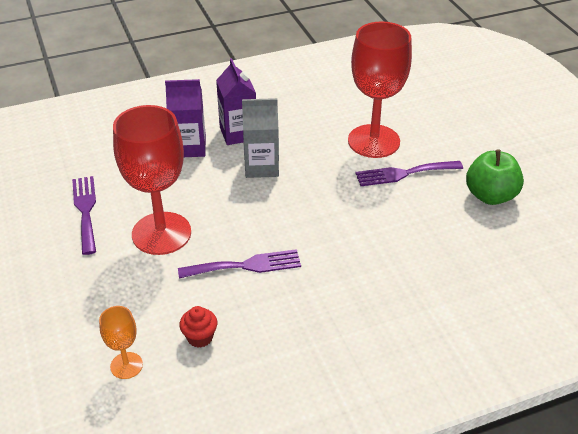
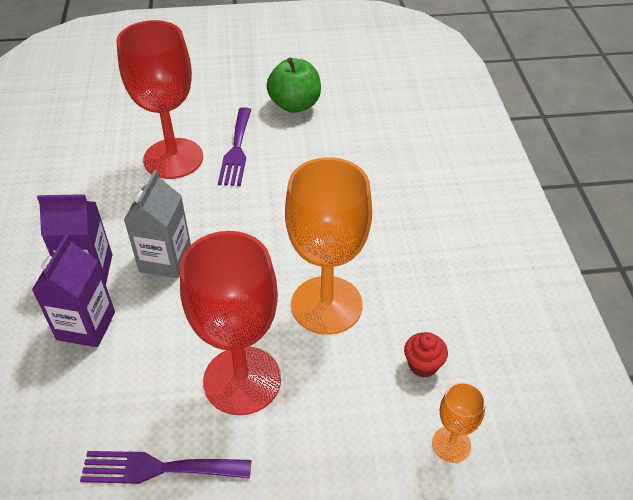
camera: 75 degrees left, 5 degrees up
(246, 265) = (326, 305): purple fork -> orange goblet

